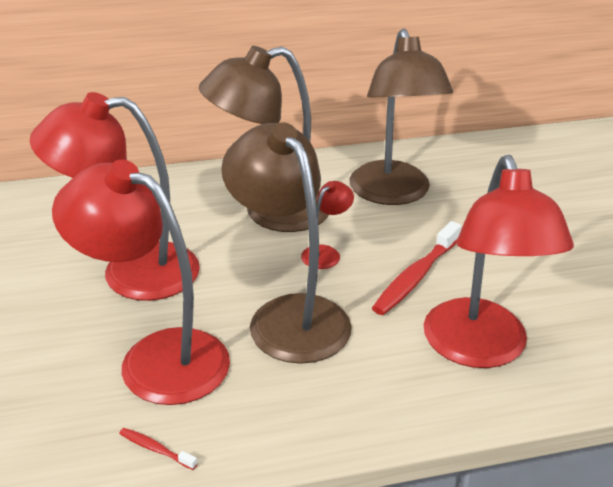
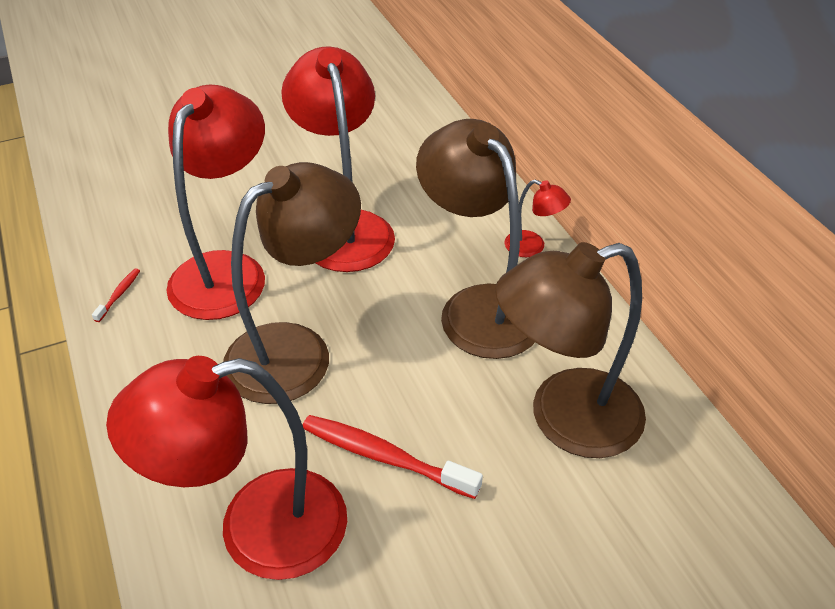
camera: 80 degrees right, 10 degrees up
(326, 253) = (412, 366): red lamp -> red lamp (532, 247)

